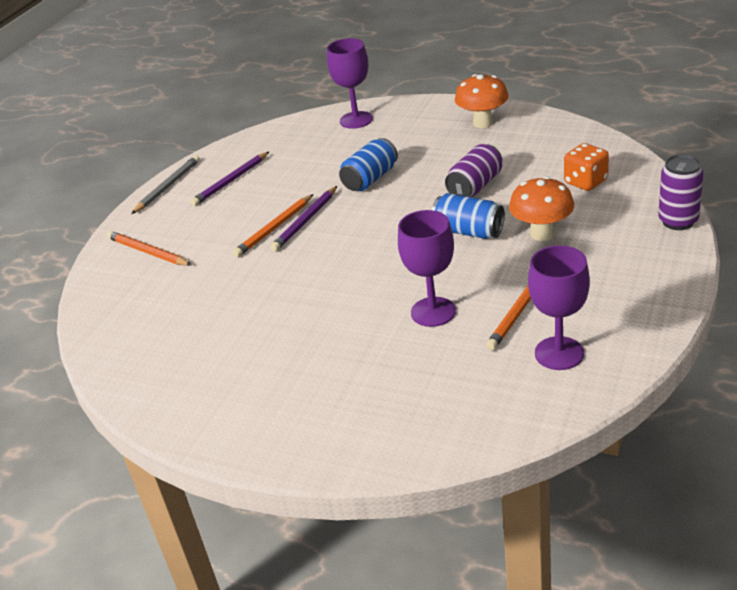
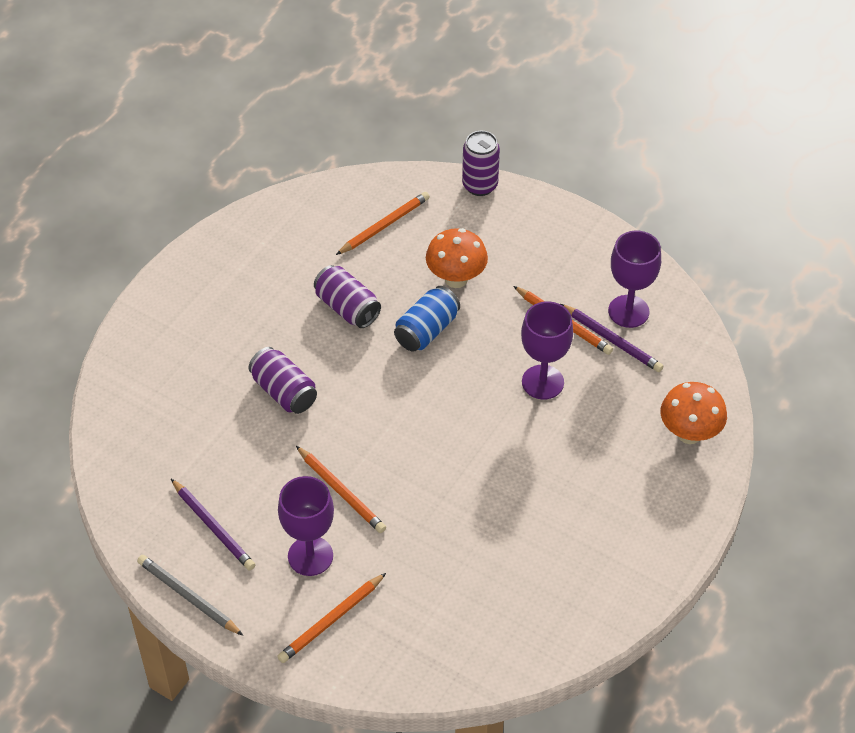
camera: 85 degrees left, 15 degrees up
(305, 221) = (341, 462): purple pencil -> purple pencil (612, 340)
(356, 120) = (137, 384): purple goblet -> purple goblet (310, 556)
(370, 179) = (284, 392): blue can -> purple can
(483, 123) = (219, 273): orange mushroom -> orange mushroom (689, 434)
(585, 182) = (384, 225): orange dice -> orange pencil

